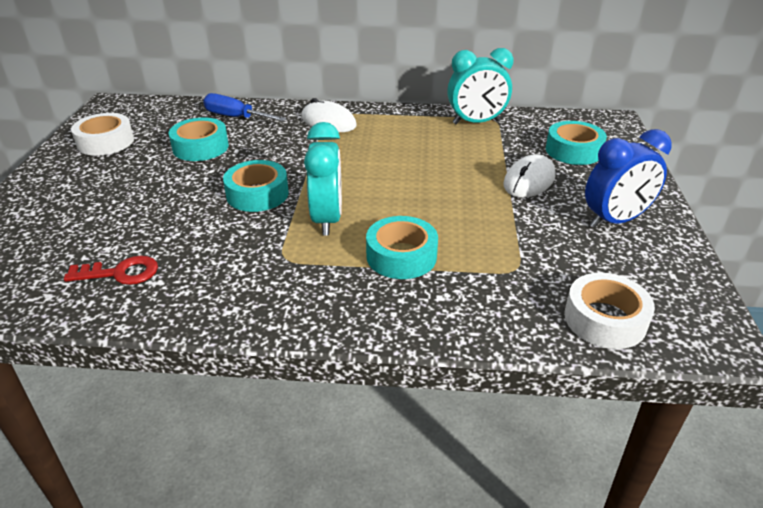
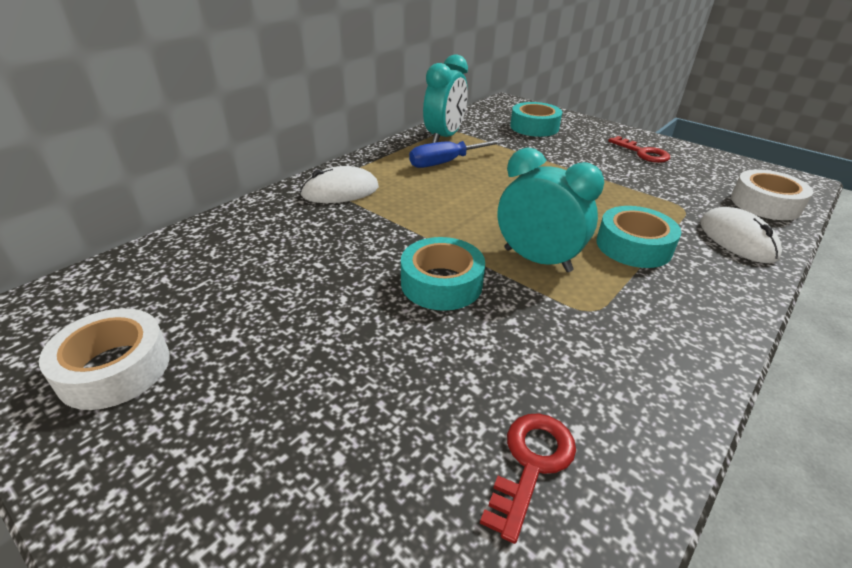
camera: 55 degrees left, 0 degrees up
(200, 147) = (272, 286): turquoise tape -> none
(236, 117) = (236, 237): blue screwdriver -> blue screwdriver (446, 162)
(529, 180) = (560, 155): white mouse -> white mouse (737, 239)
(615, 220) = (642, 153): blue clock -> red key

